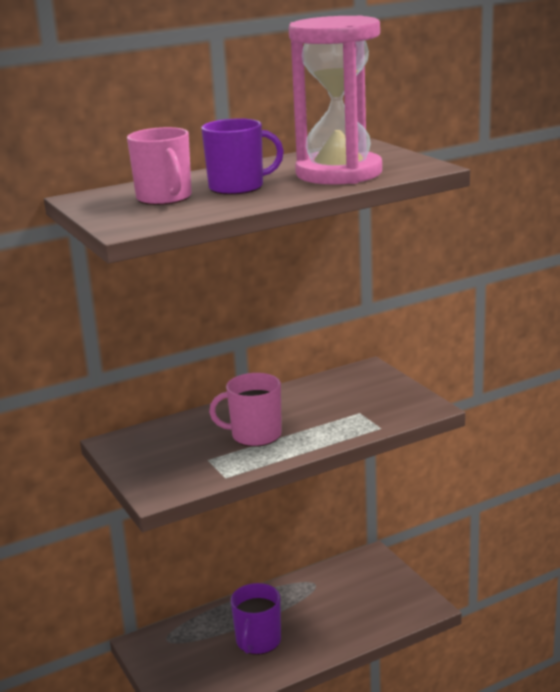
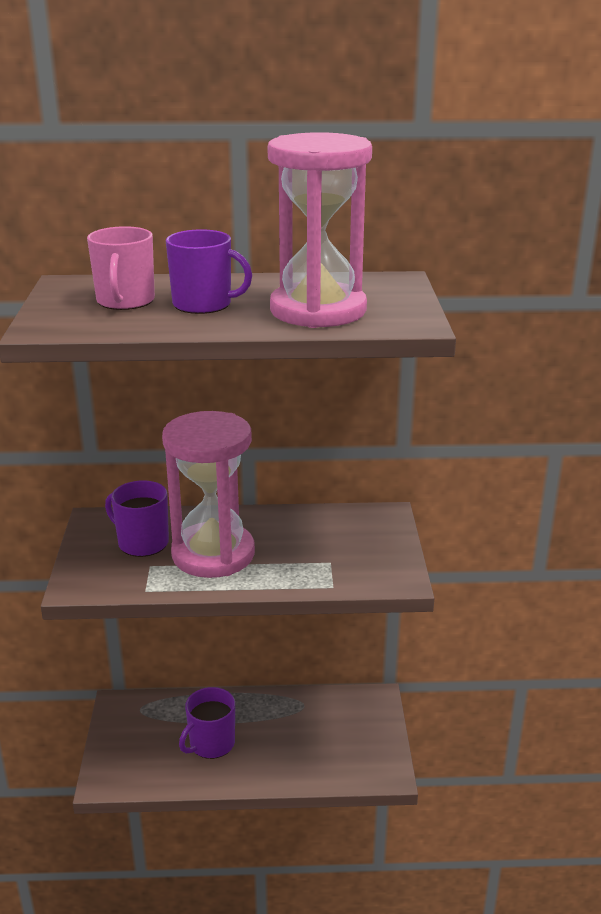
camera: 25 degrees right, 5 degrees up
(181, 446) = (142, 543): none -> purple mug
(255, 435) = (213, 554): pink mug -> pink hourglass

